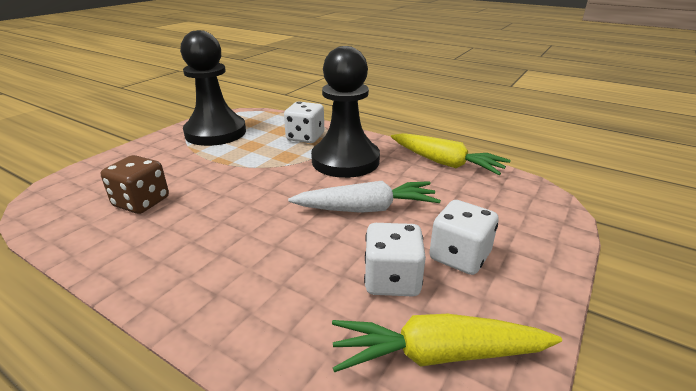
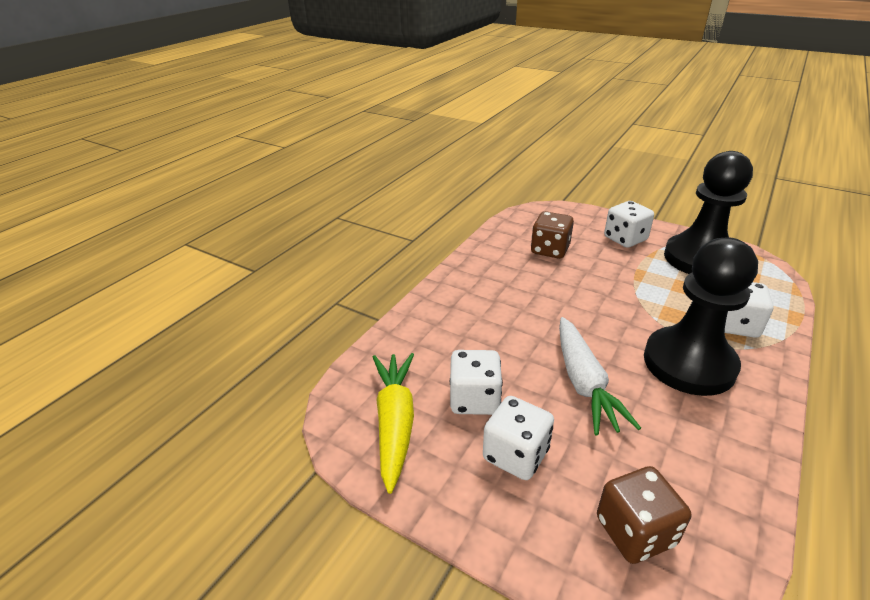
camera: 90 degrees right, 5 degrees up
(158, 157) = (625, 239): none -> white dice
(445, 163) = (742, 472): yellow carrot -> none
(509, 208) = (635, 531): none -> brown dice

